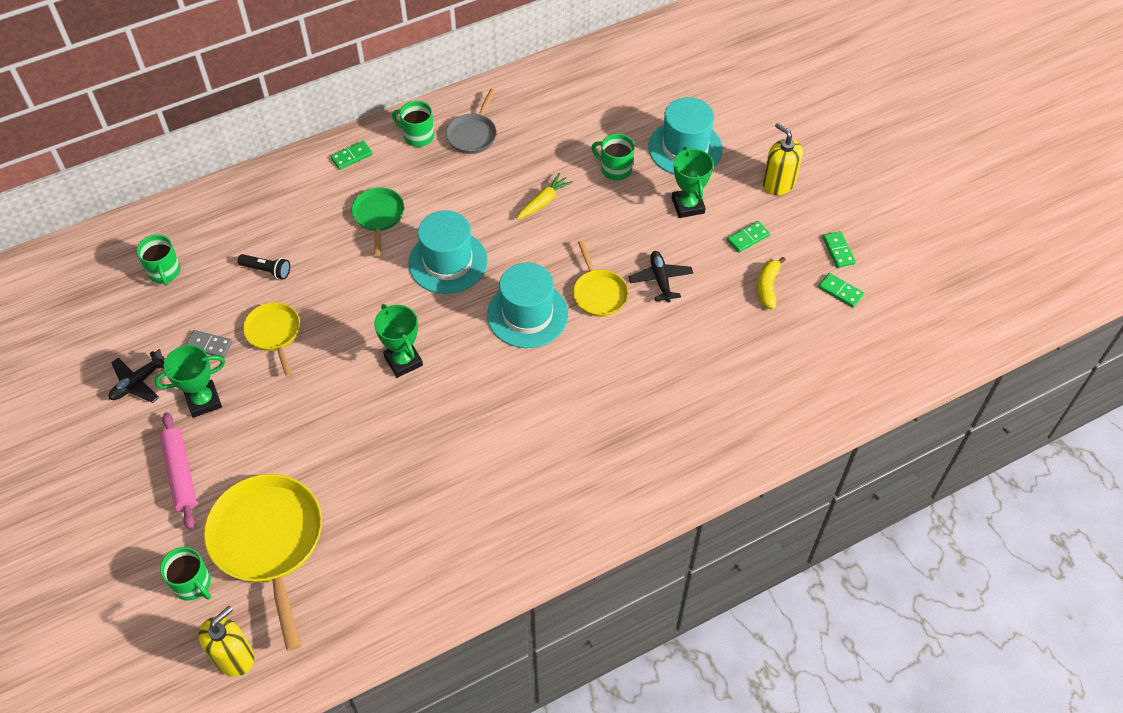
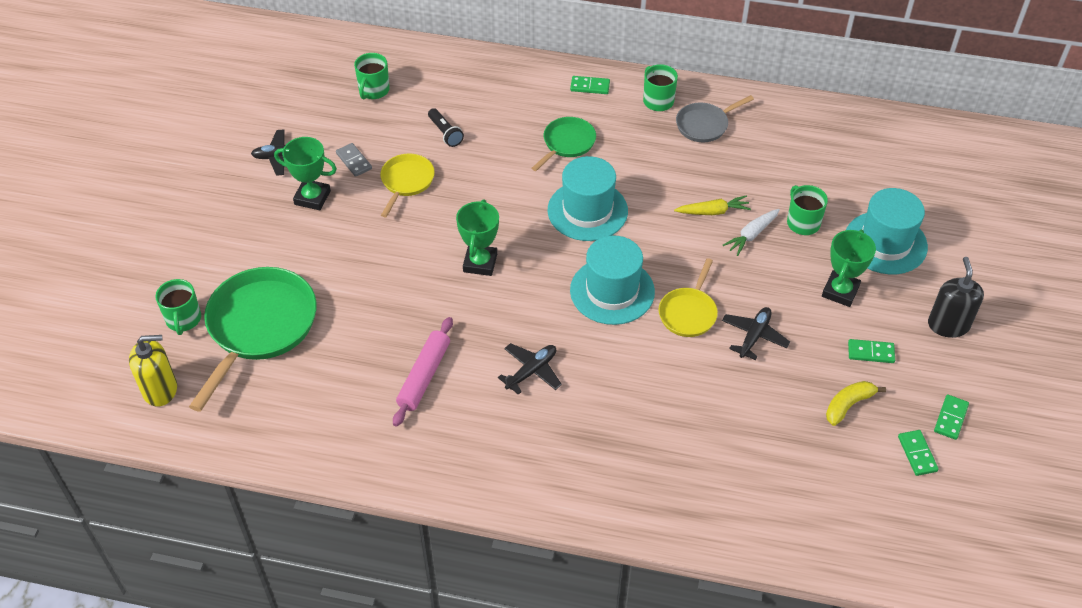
camera: 40 degrees right, 5 degrees down
(181, 474) = (249, 238): pink rolling pin -> pink rolling pin (424, 376)
(269, 542) = (259, 327): yellow pan -> green pan
(527, 419) = (531, 371): none -> black plane
(588, 202) = (752, 235): none -> white carrot
(778, 183) = (948, 325): yellow soap dispenser -> black soap dispenser

